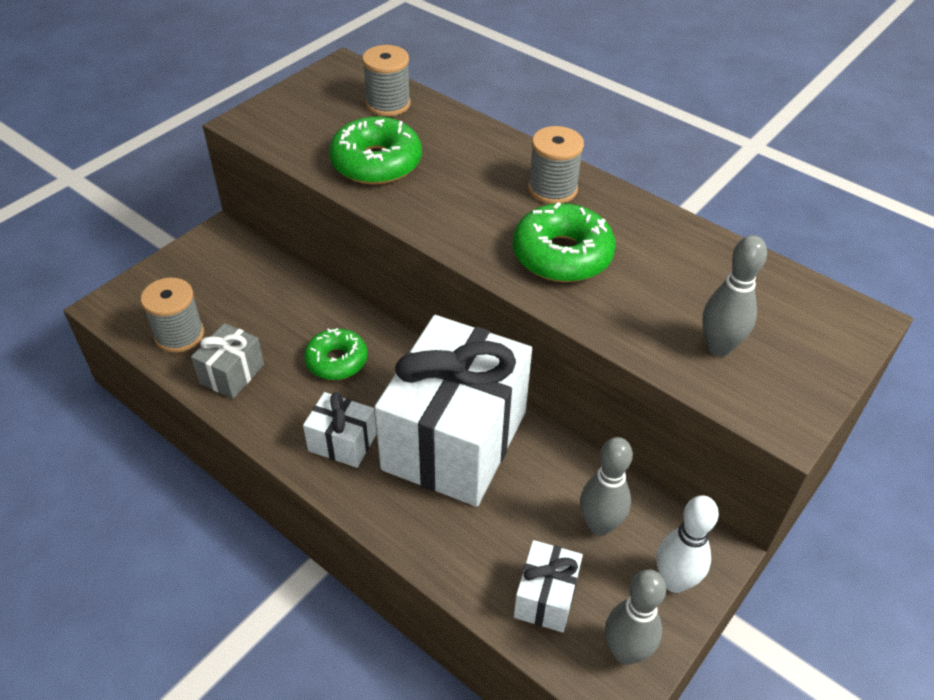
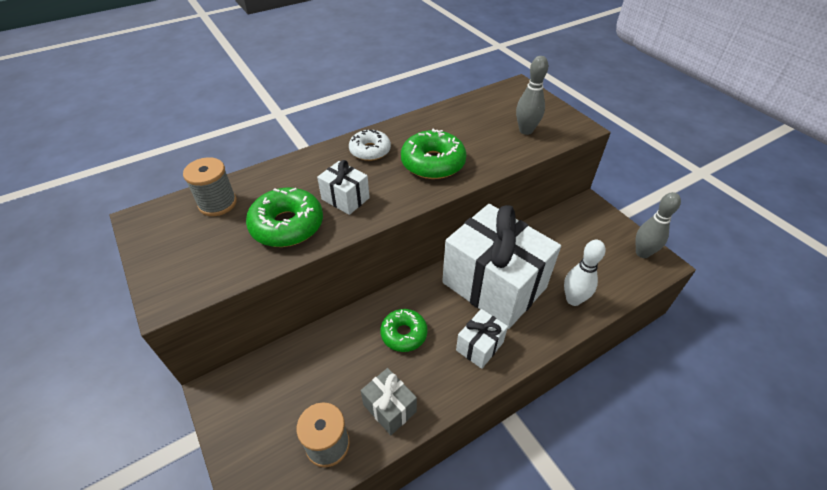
camera: 70 degrees left, 0 degrees up
(546, 597) = (609, 274): white gift -> white gift (345, 198)
(552, 189) = (370, 150): grey spool -> white donut
(599, 525) = (567, 239): grey bowling pin -> none
(674, 581) = (604, 223): white bowling pin -> white bowling pin (573, 299)

